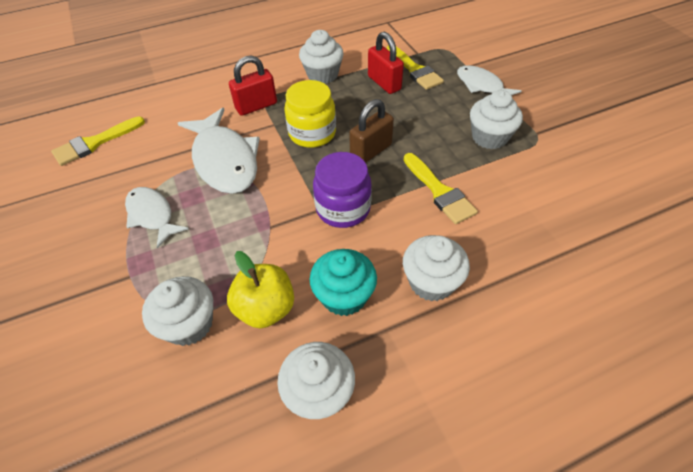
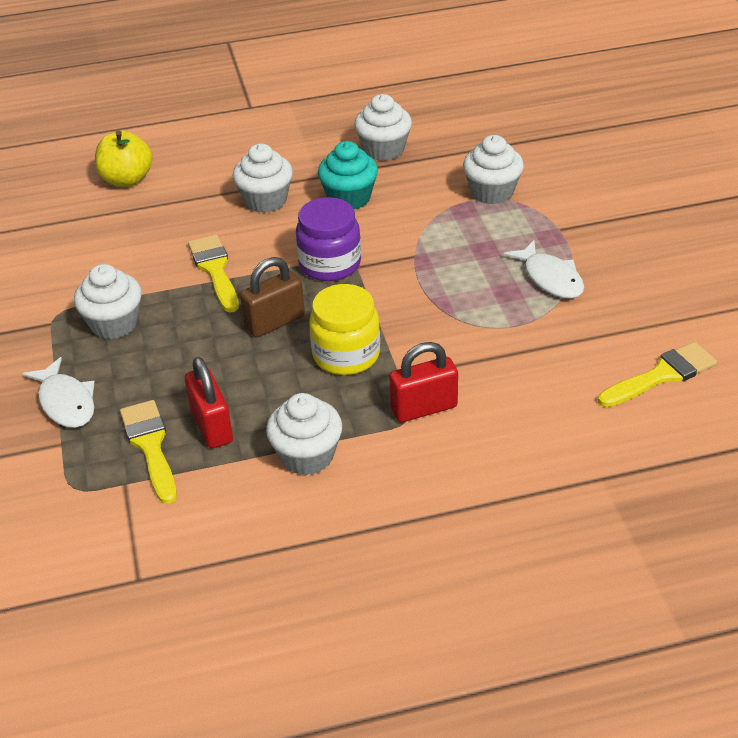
camera: 170 degrees left, 10 degrees down
(225, 160) = (468, 331): white fish -> none
(266, 308) = (422, 196): yellow apple -> yellow apple (127, 179)

